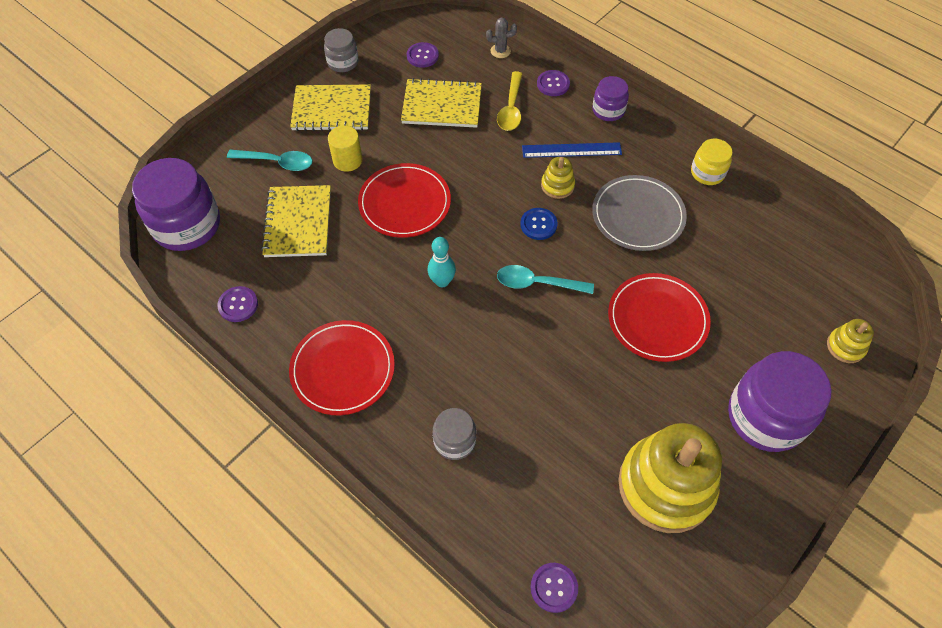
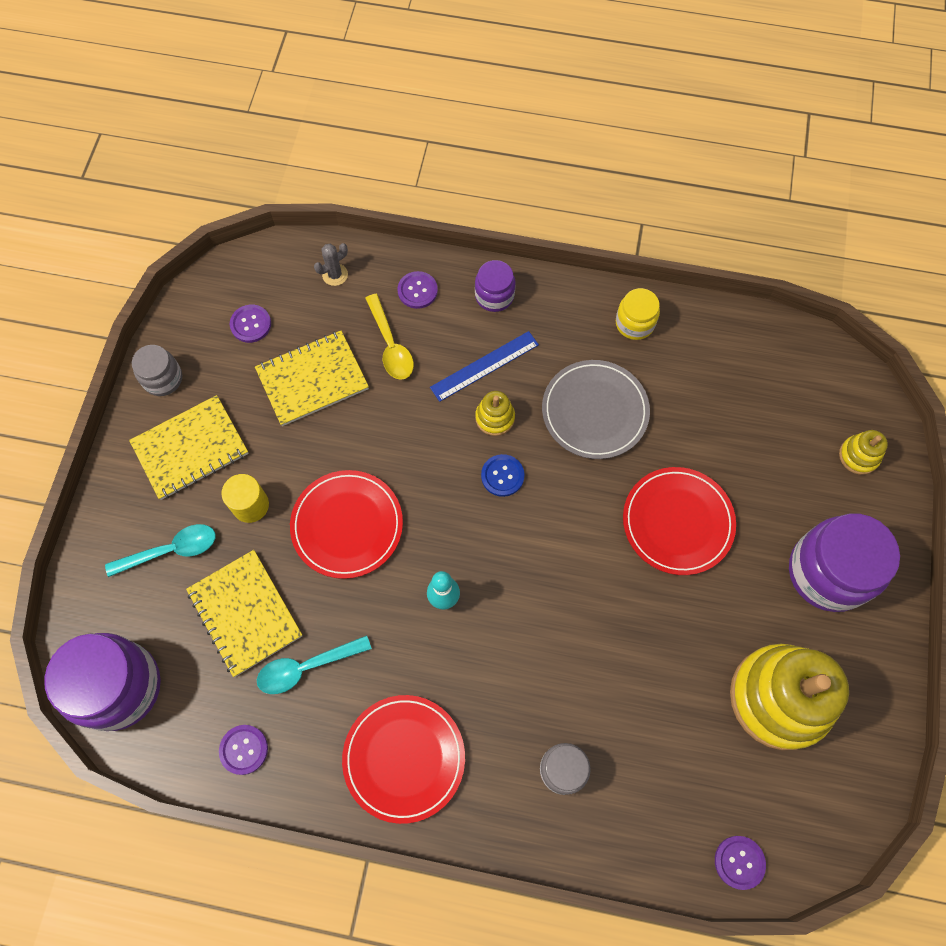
camera: 30 degrees left, 10 degrees up
(537, 283) = (541, 546): turquoise spoon -> turquoise spoon (306, 667)

